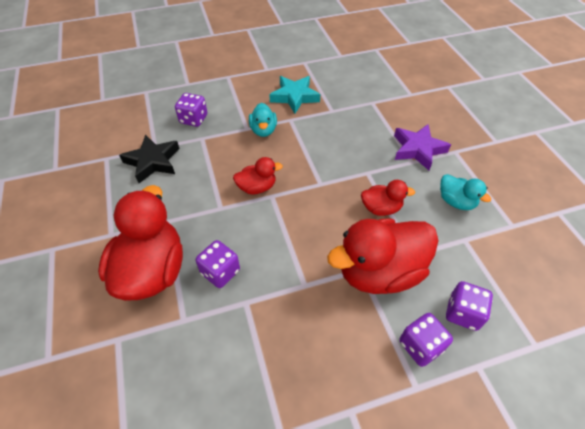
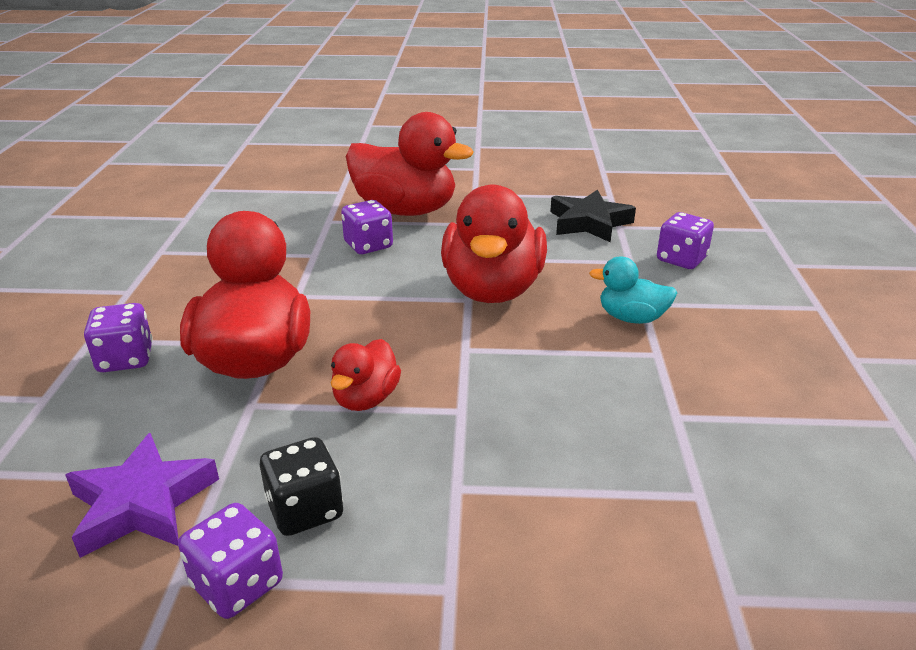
camera: 110 degrees right, 20 degrees down
(257, 187) = (492, 290): red duck -> red duck, size x2.00
(294, 97) = (737, 375): turquoise star -> none
(418, 149) = (489, 513): purple star -> purple star (142, 503)
(456, 202) = (305, 510): turquoise duck -> black dice
(462, 313) = (115, 415): purple dice -> purple dice (237, 584)

